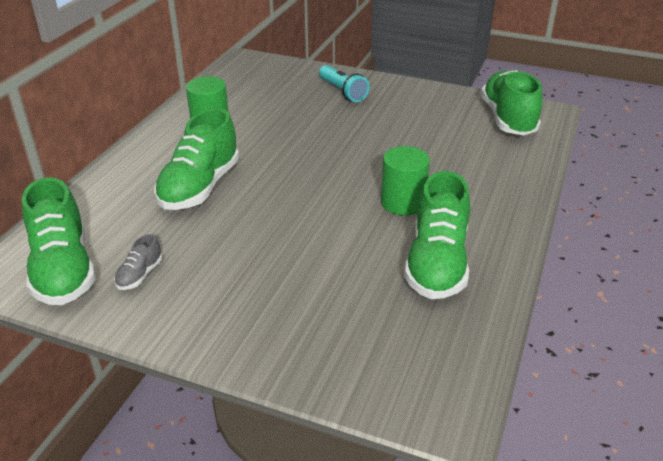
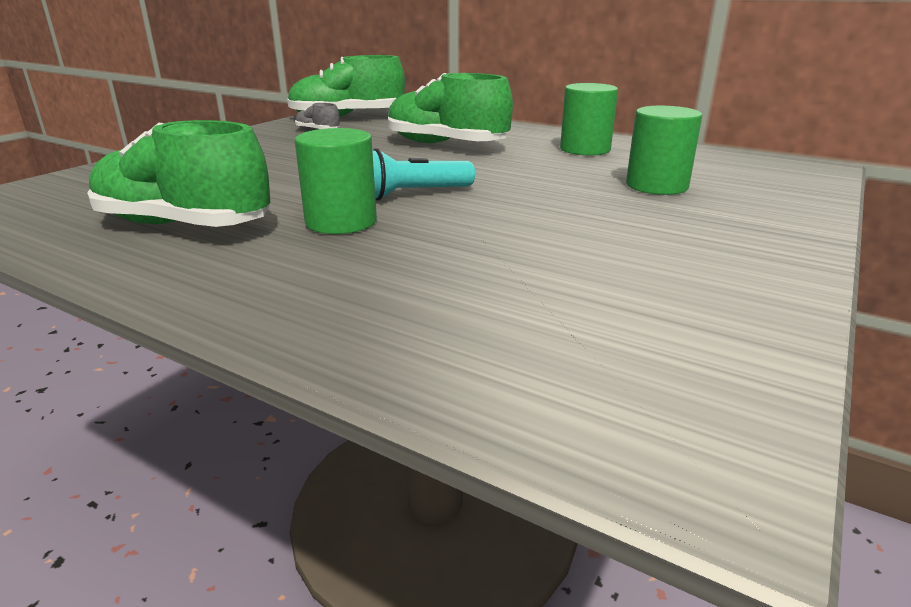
camera: 100 degrees right, 10 degrees down
(298, 105) = (656, 186): none -> green cylinder
(343, 92) = (723, 214): turquoise flashlight -> turquoise flashlight (412, 194)
(508, 119) = (639, 372): green shoe -> none

